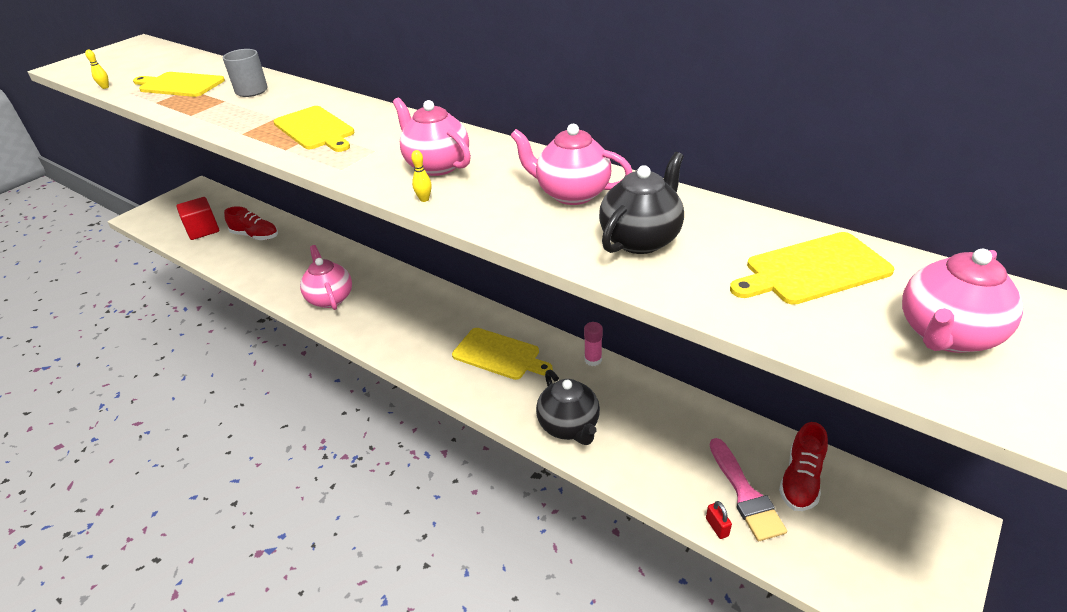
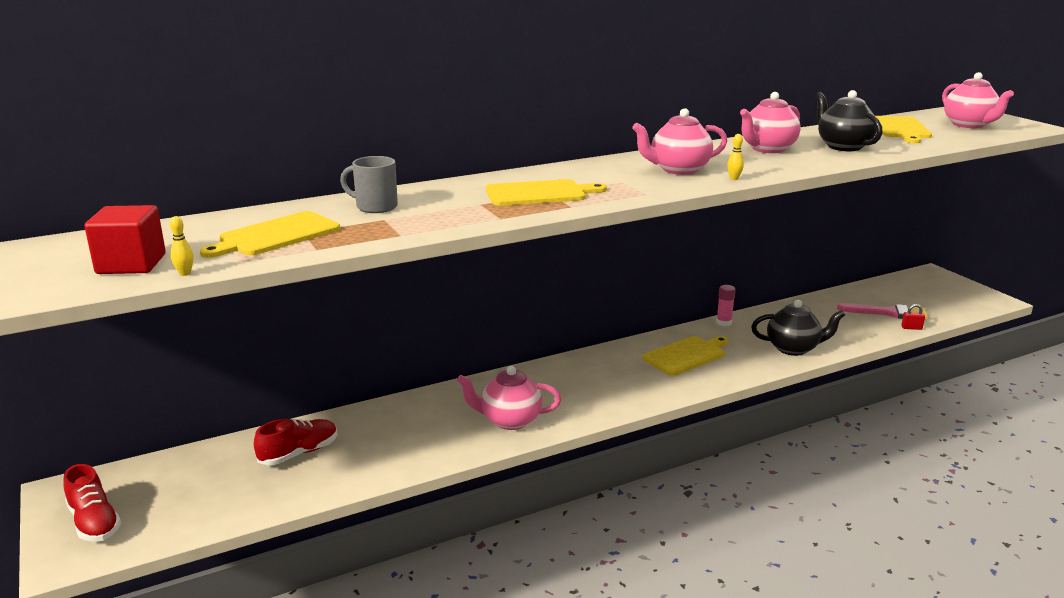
camera: 65 degrees left, 15 degrees down
(203, 230) = (216, 495): red cube -> red cube (131, 264)
(801, 480) = (883, 296): red shoe -> red shoe (94, 522)

